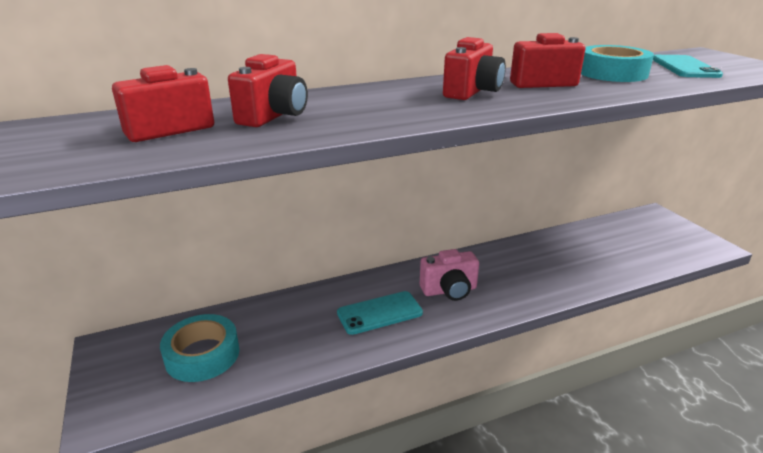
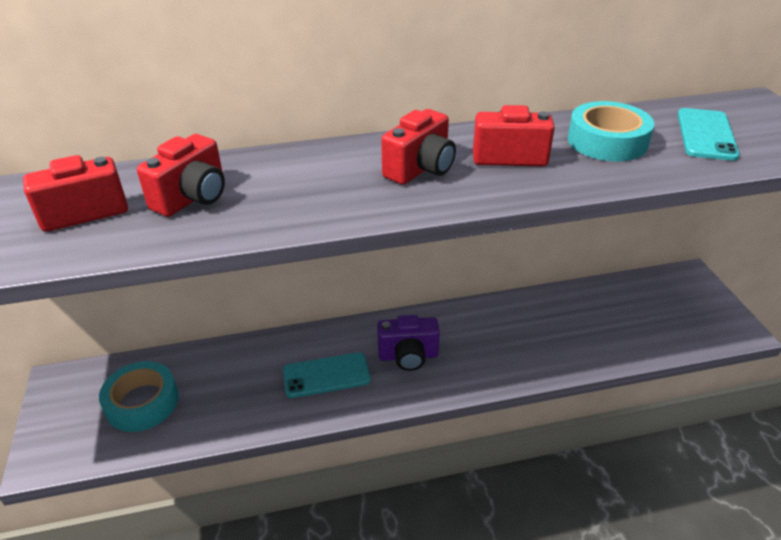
camera: 10 degrees right, 10 degrees up
(449, 290) = (408, 356): pink camera -> purple camera

